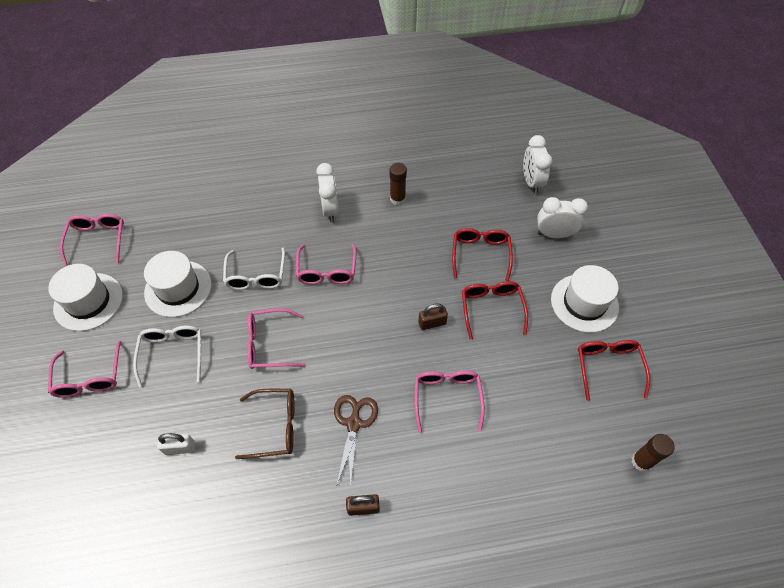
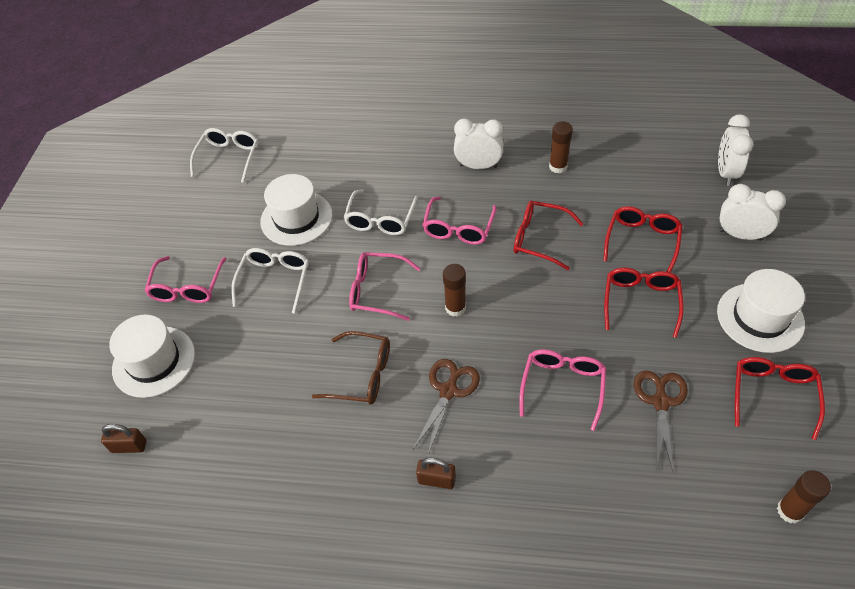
camera: 20 degrees right, 5 degrees down
(88, 301) = (205, 215): white hat -> white hat (154, 361)
(98, 240) = (229, 157): pink glasses -> white glasses
(180, 448) = (258, 374): white padlock -> none
(330, 210) = (478, 166): white clock -> white clock turned 90 degrees counterclockwise
(341, 345) = (455, 308): none -> brown glue stick
(397, 268) = (539, 239): none -> red glasses
(432, 323) = (565, 304): brown padlock -> brown padlock (129, 446)
(526, 393) = (660, 402): none -> brown scissors

